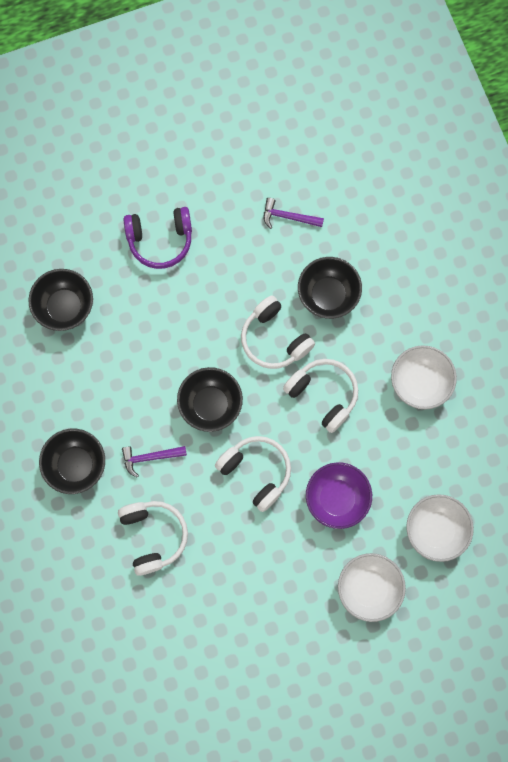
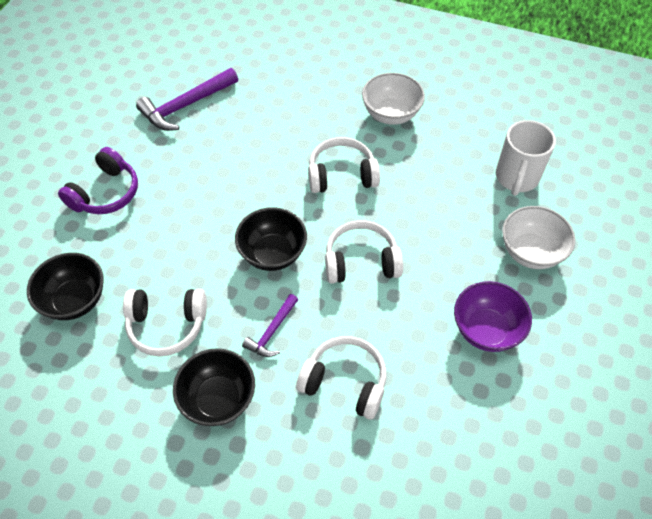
camera: 50 degrees left, 20 degrees down
(274, 339) = (266, 175): white headphones -> white headphones (167, 325)
(288, 217) = (185, 106): purple hammer -> purple hammer, size x1.74
(328, 295) = (269, 122): black bowl -> none
(337, 499) = (434, 222): purple bowl -> purple bowl (486, 330)
(435, 530) = (516, 178): white bowl -> white mug

